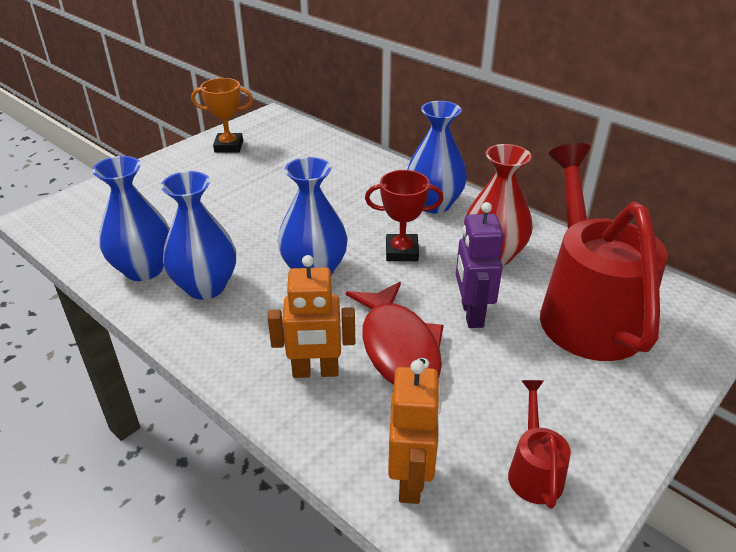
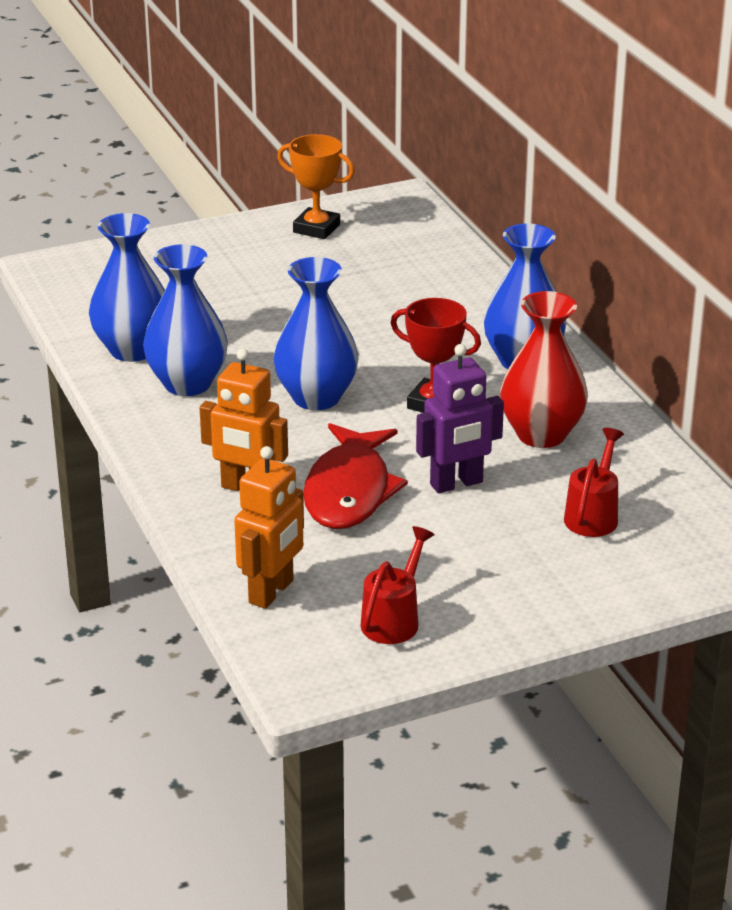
camera: 25 degrees right, 5 degrees down
(471, 314) = (456, 484): purple robot -> purple robot turned 135 degrees counterclockwise
(586, 310) = (593, 515): red watering can -> red watering can, size x0.42

